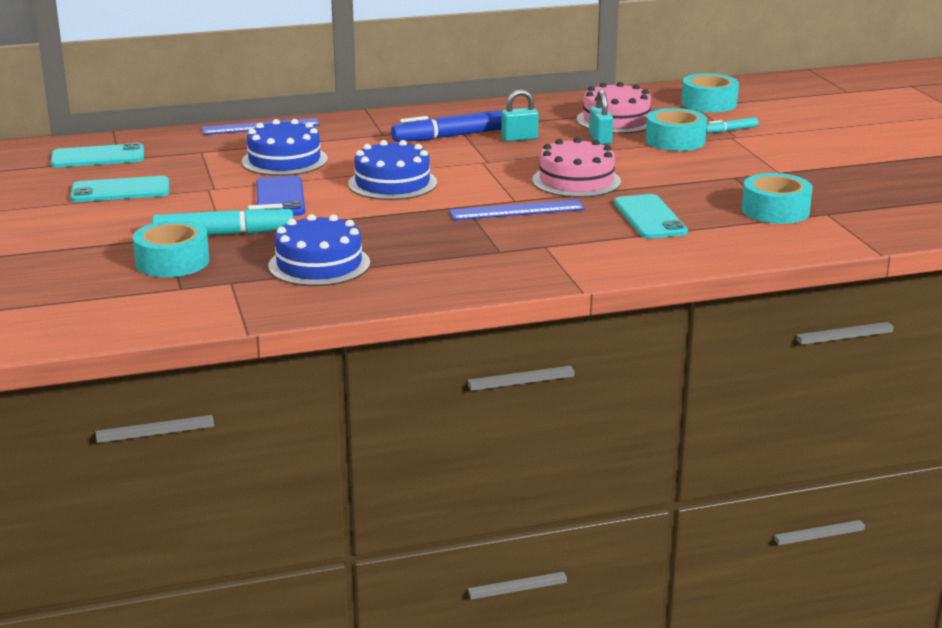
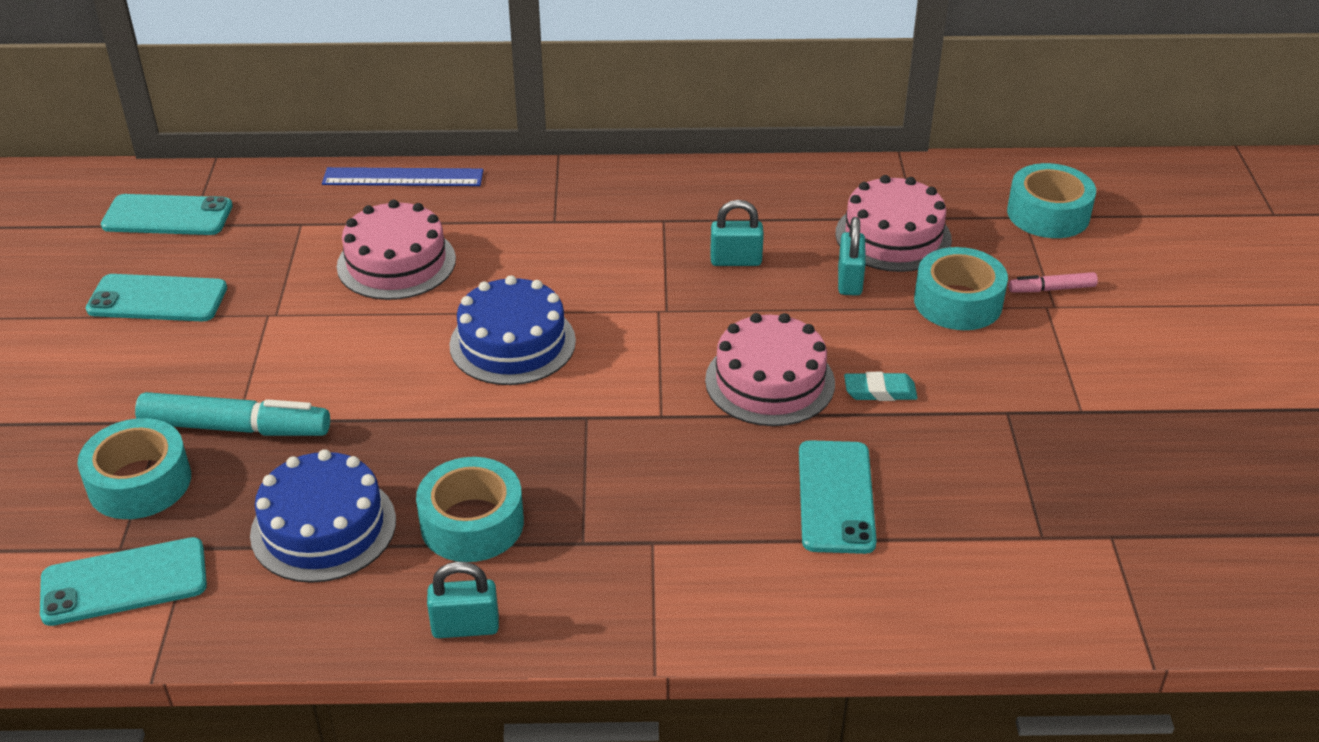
camera: 15 degrees right, 15 degrees up
(195, 300) = (124, 582): none -> turquoise phone
(280, 198) = (348, 353): blue phone -> none
(284, 160) = (396, 263): blue cake -> pink cake
(446, 289) = (465, 627): none -> turquoise padlock
(448, 137) = (639, 241): blue marker -> none
(517, 210) = (653, 442): blue ruler -> none
(649, 177) = (880, 391): none -> turquoise eraser
(730, 130) = (1051, 289): turquoise marker -> pink marker
(775, 210) = (1033, 514): turquoise tape -> turquoise tape (472, 523)

